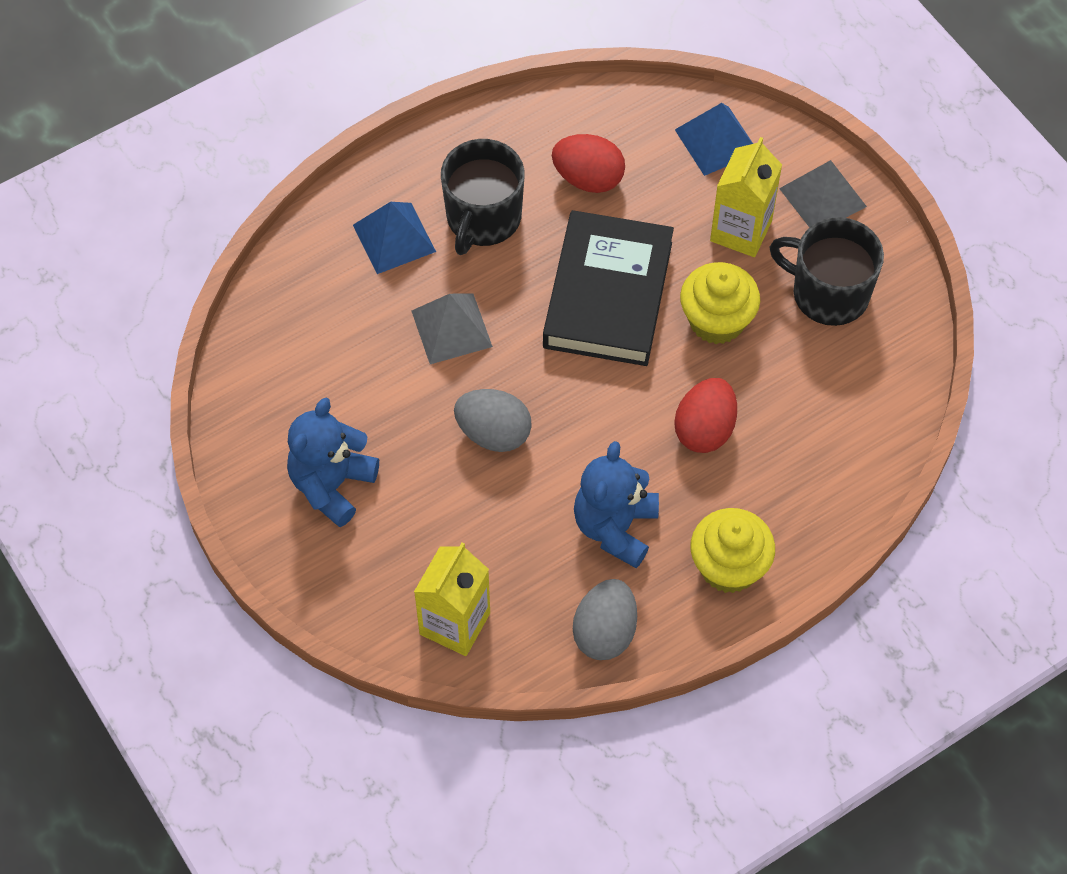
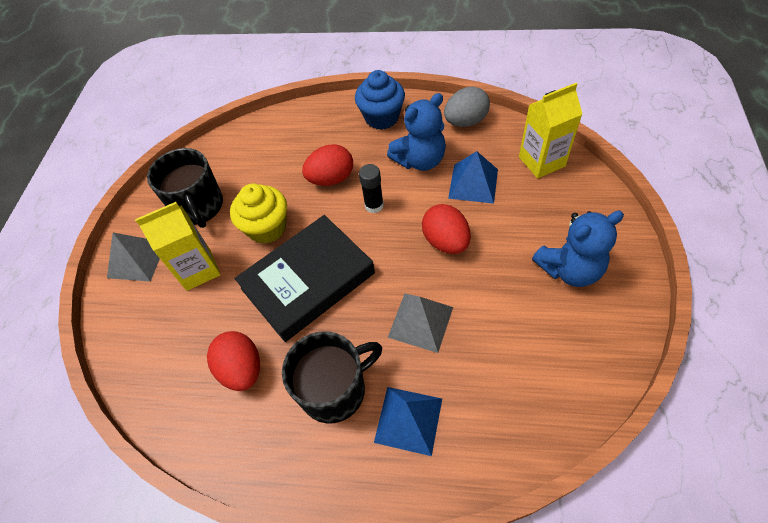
camera: 135 degrees left, 5 degrees down
(493, 433) = (446, 241): grey egg -> red egg
(617, 426) = (374, 205): none -> black glue stick
(716, 141) = (144, 338): blue pyramid -> blue pyramid (473, 183)
(729, 566) = (382, 117): yellow cupcake -> blue cupcake

